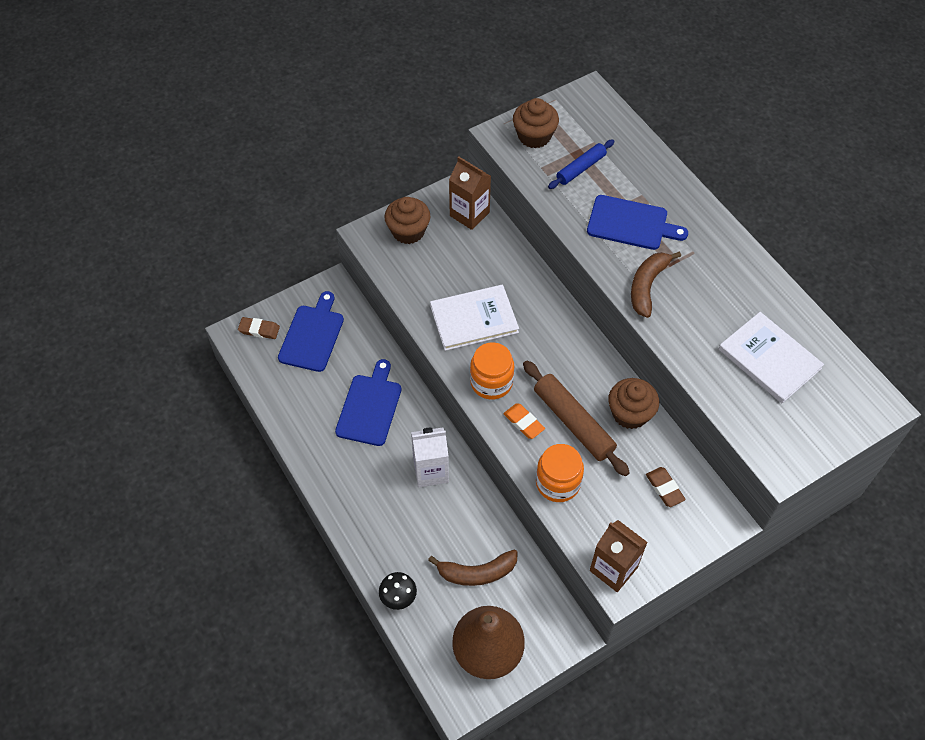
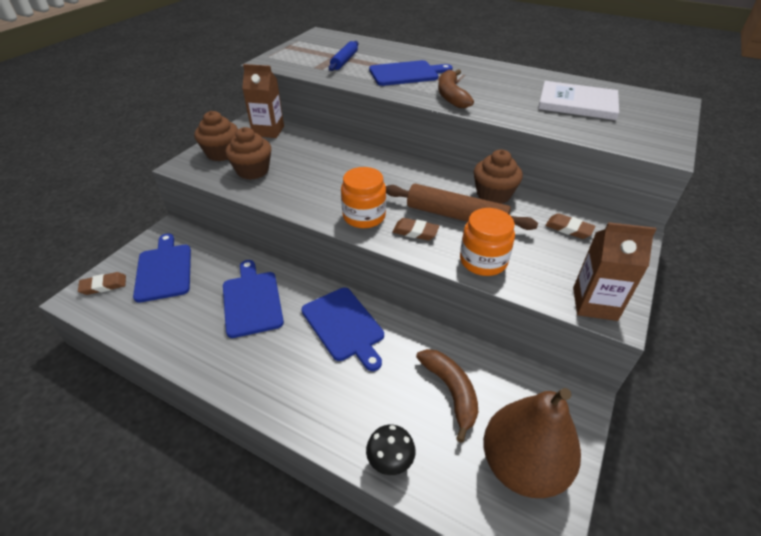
camera: 30 degrees left, 15 degrees down
(431, 471) = (344, 326): white carton -> blue cutting board
(474, 319) = (317, 184): white book -> none
(477, 572) = (451, 392): brown banana -> brown banana turned 75 degrees counterclockwise
(523, 422) = (415, 232): orange eraser -> brown eraser
(534, 136) = (296, 56): brown cupcake -> brown cupcake (253, 171)

